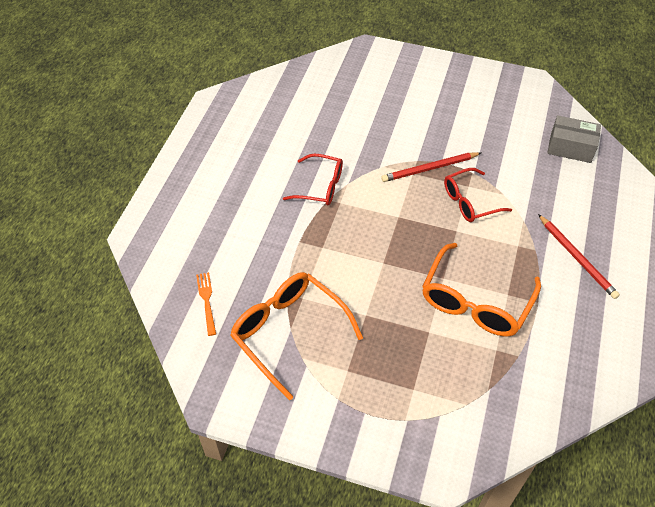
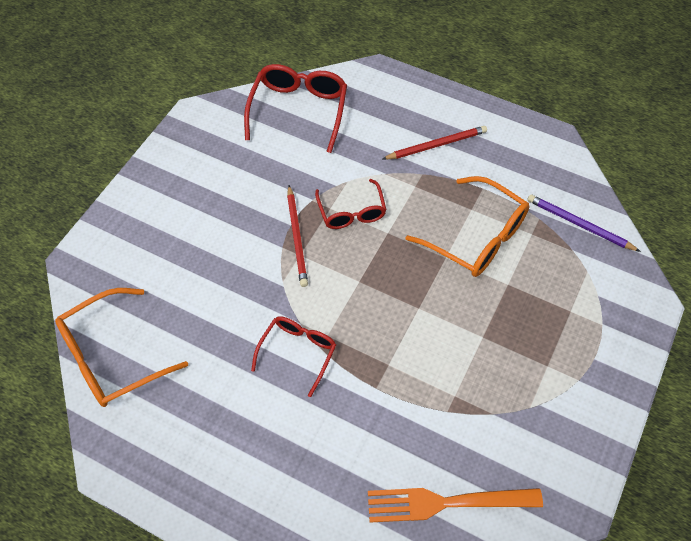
camera: 80 degrees left, 5 degrees up
(206, 301) = (446, 503): orange fork -> orange fork, size x1.96
(288, 332) = (497, 416): orange glasses -> orange glasses (111, 357)
(524, 395) = (579, 224): none -> purple pencil
(570, 147) = (298, 110): grey box -> red glasses

